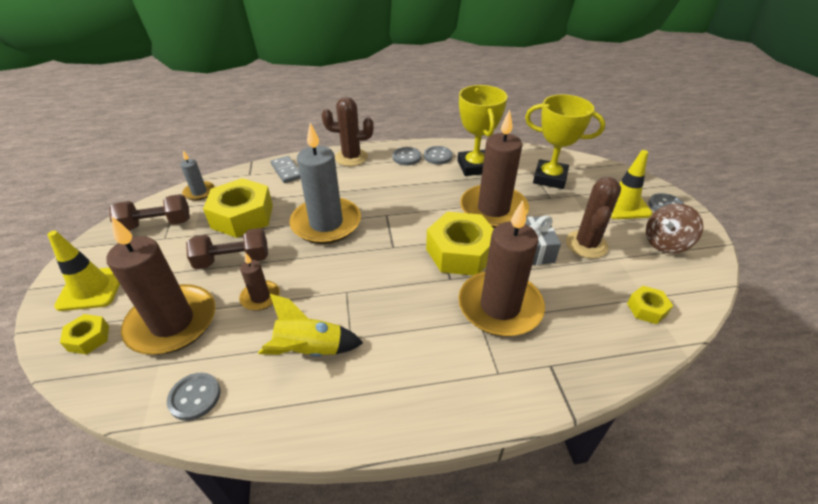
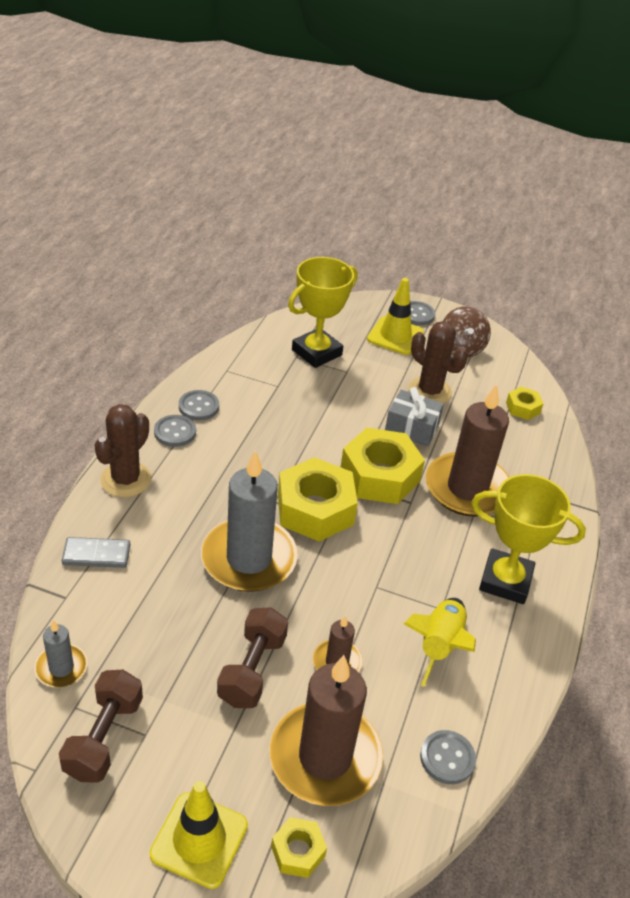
camera: 65 degrees left, 0 degrees up
(242, 216) = (165, 634): yellow nut -> yellow nut (315, 509)
(474, 167) = (247, 390): yellow trophy -> yellow trophy (505, 581)
(493, 209) = (333, 418): brown candle -> none

